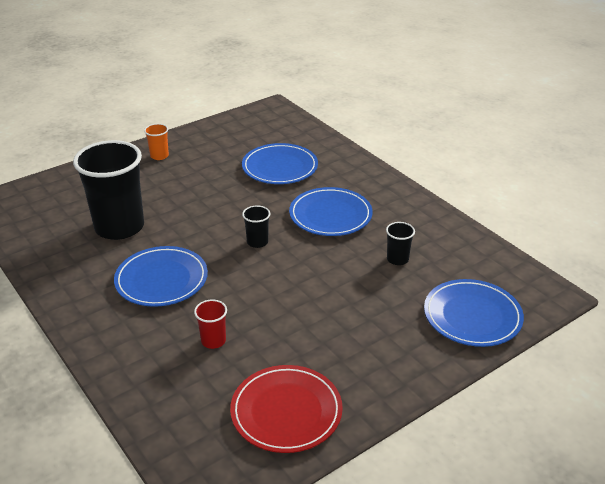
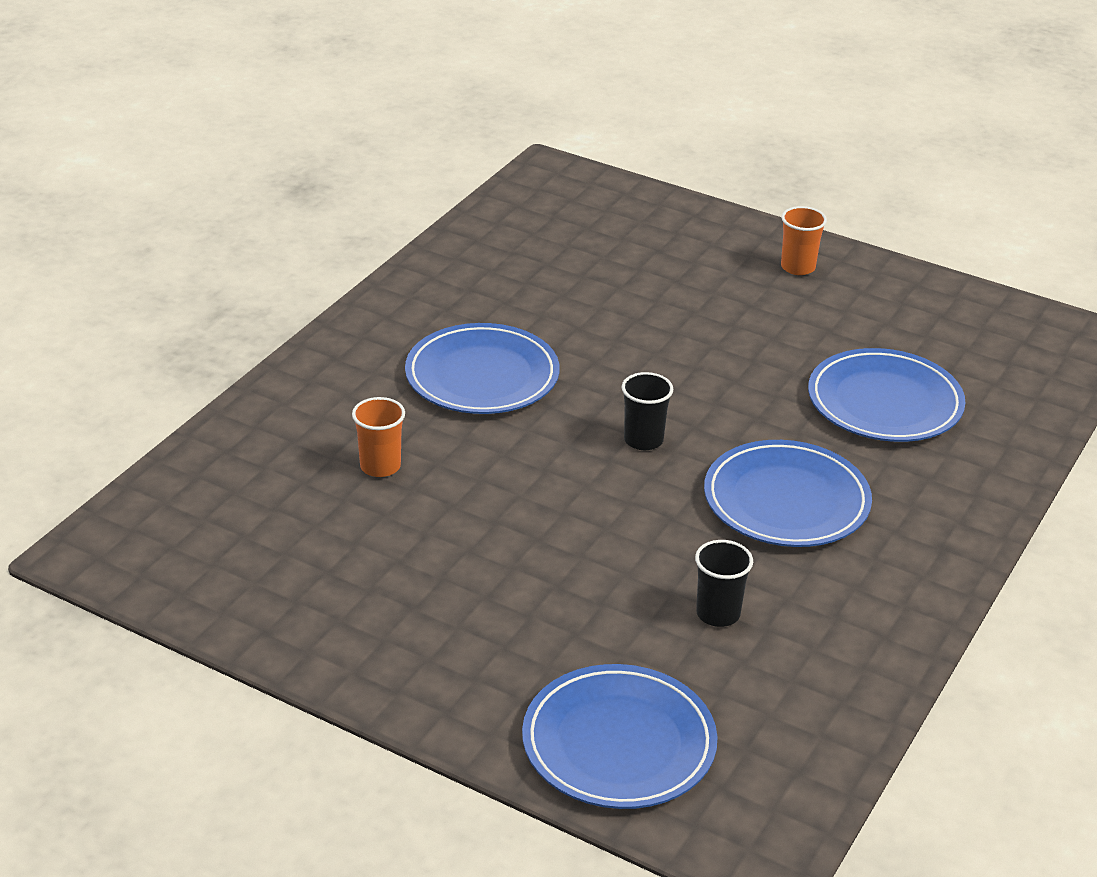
camera: 65 degrees right, 0 degrees up
(119, 227) = (576, 296): black cup -> none
(213, 341) = (380, 466): red cup -> orange cup
(286, 412) = (274, 578): red plate -> none

